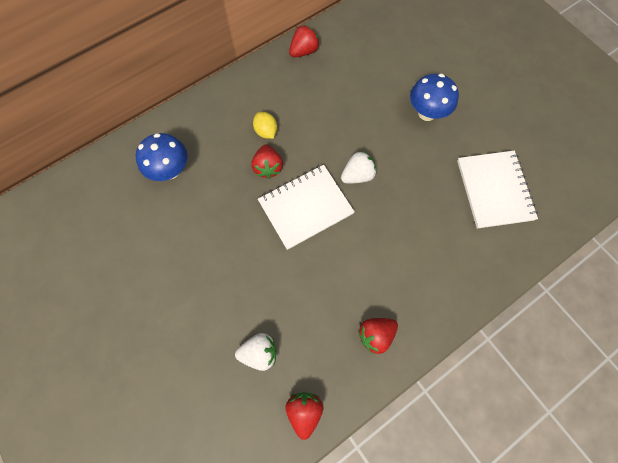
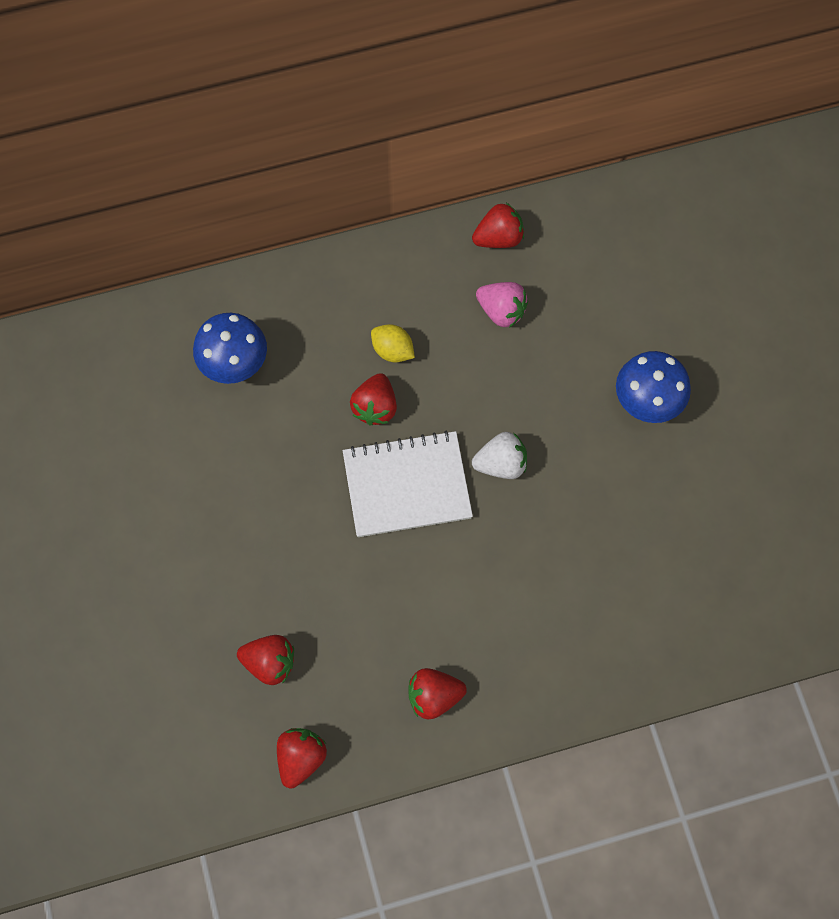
camera: 20 degrees right, 0 degrees up
(259, 352) = (270, 662): white strawberry -> red strawberry
(266, 131) = (392, 350): yellow lemon -> yellow lemon turned 45 degrees counterclockwise
(322, 89) = (501, 311): none -> pink strawberry
(494, 190) = (695, 556): white notebook -> none

